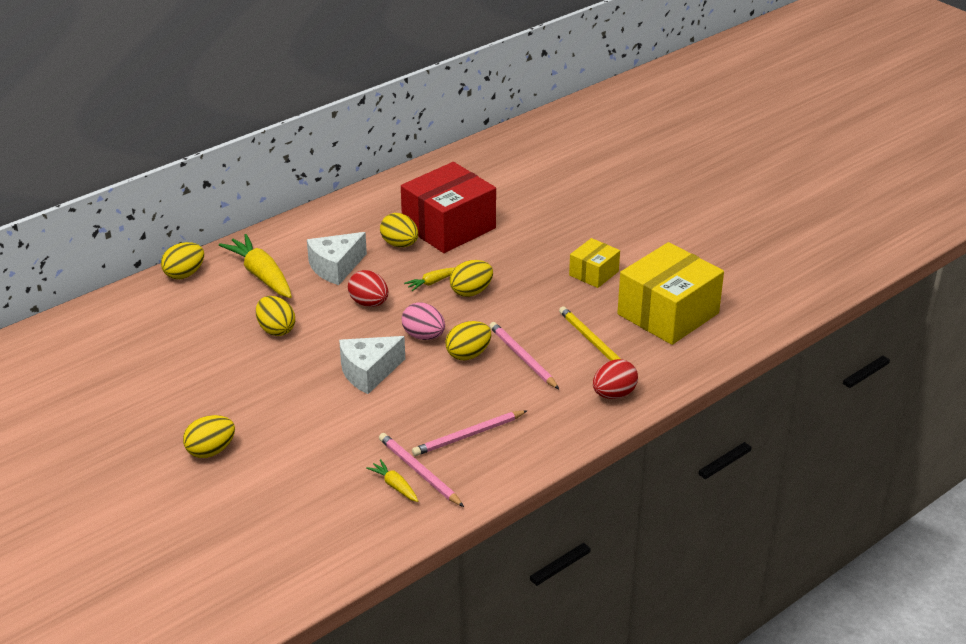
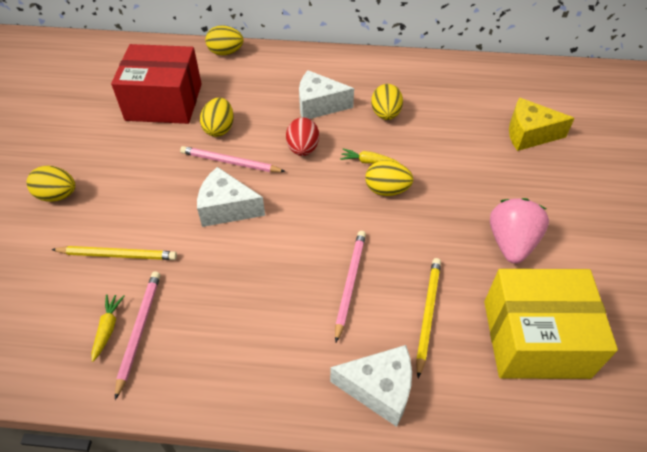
camera: 45 degrees right, 15 degrees up
(261, 275) = (266, 81): yellow carrot -> none
(330, 449) = (118, 255): none -> yellow pencil
(423, 336) = (303, 205): pink egg -> none
(449, 227) = (439, 122): red box -> red box (164, 102)
(468, 354) = (313, 247): yellow egg -> none
(468, 435) = (215, 327): pink pencil -> pink pencil (230, 162)
(523, 200) = (529, 134): none -> yellow cheese
(594, 273) = (511, 243): yellow box -> pink strawberry
(614, 394) = (379, 389): red egg -> white cheese

